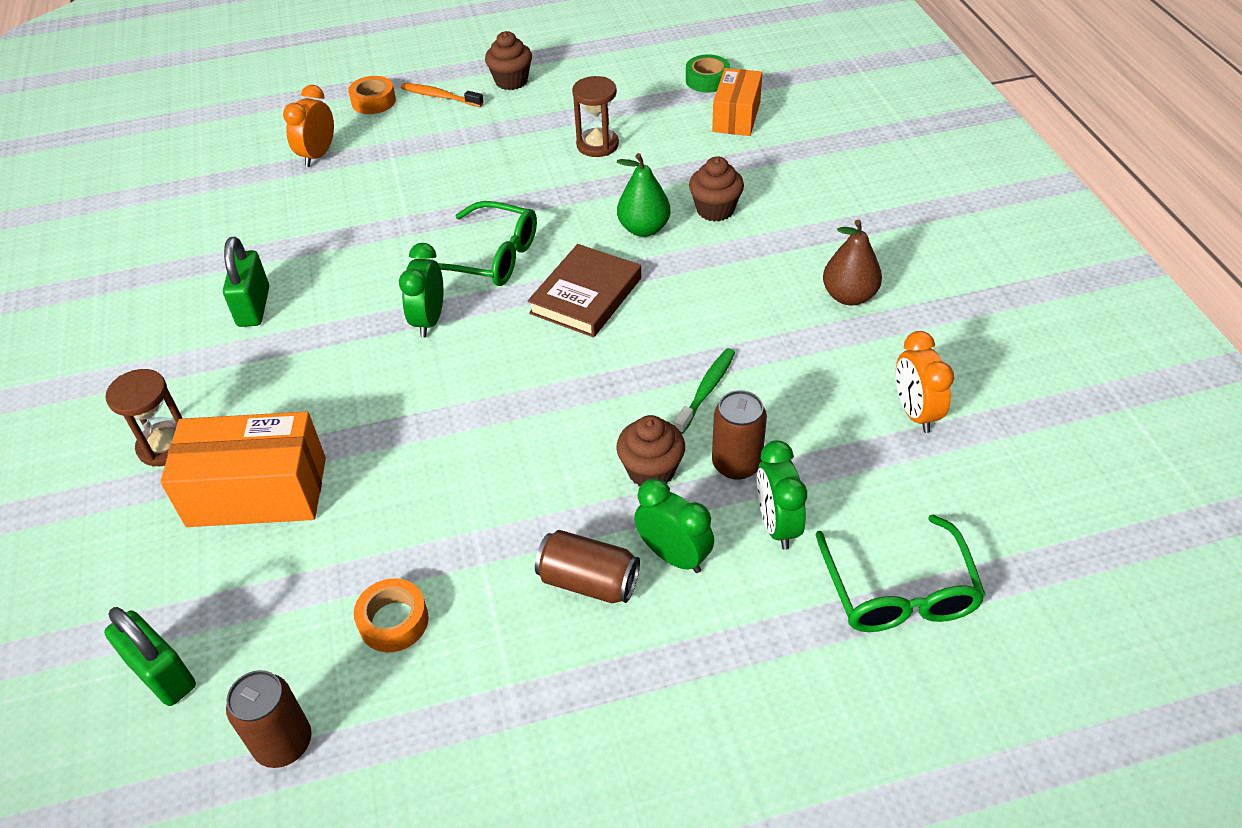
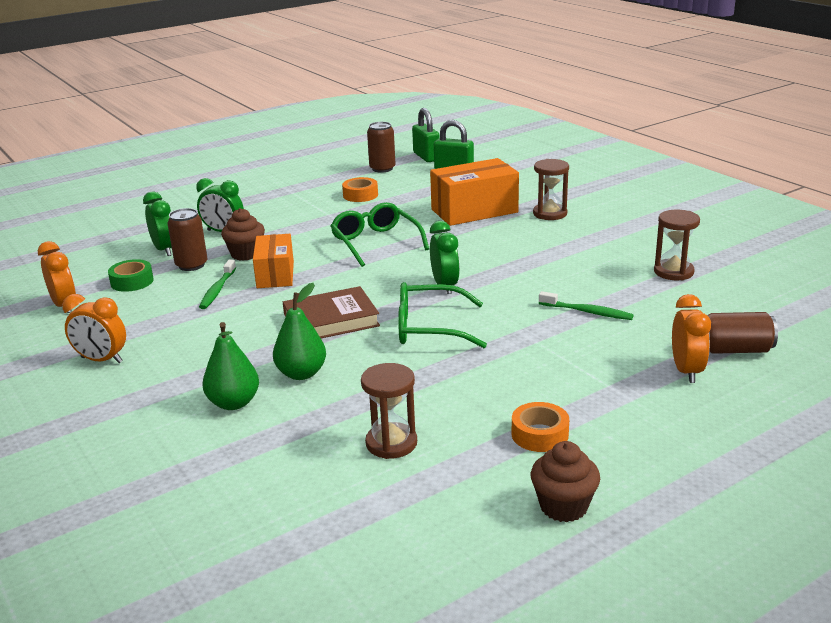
camera: 160 degrees right, 20 degrees down
(172, 275) = (673, 272): none -> brown hourglass
(254, 307) = (584, 269): green padlock -> green padlock (426, 157)
(322, 239) = (587, 312): none -> green toothbrush
(373, 101) = (707, 439): orange tape -> orange tape (539, 434)
(440, 96) = (634, 463): orange toothbrush -> none
(586, 296) = (331, 320): brown book -> brown book turned 60 degrees clockwise
(588, 581) = (267, 218): brown can -> brown can (734, 350)
(707, 80) = (281, 572): green tape -> green tape (132, 282)
(715, 210) = (234, 403): brown cupcake -> green pear
(736, 117) = (227, 518): orange box -> orange box (275, 274)
(849, 296) = (101, 360): brown pear -> orange clock
(898, 591) = (96, 242): green glasses -> green glasses (376, 242)

